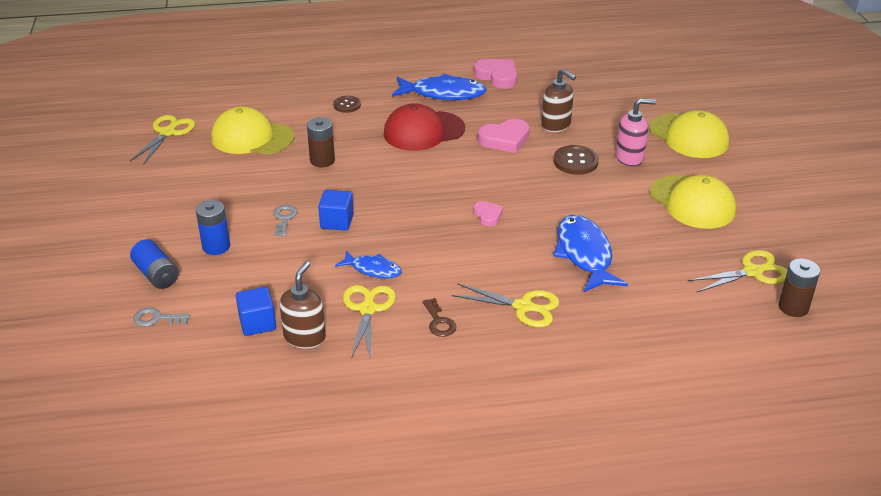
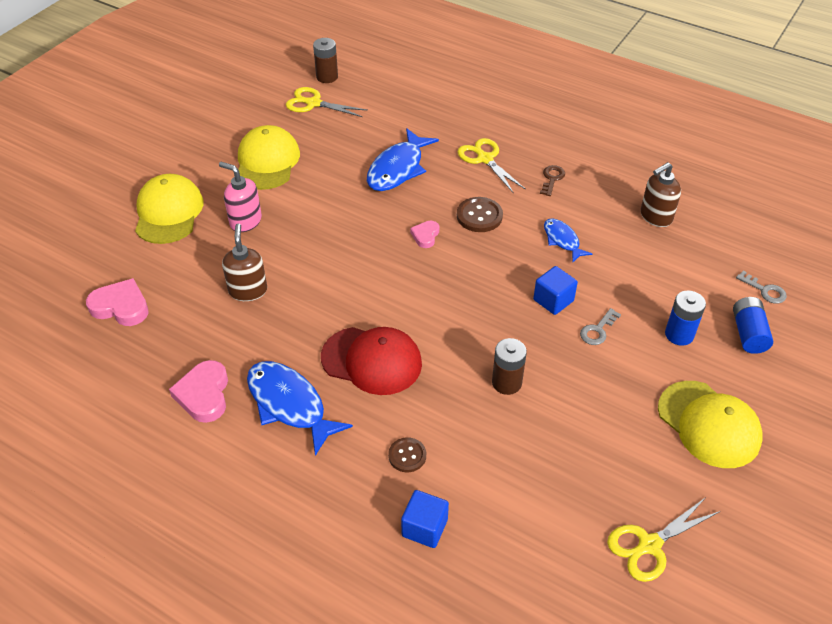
camera: 140 degrees left, 10 degrees up
(252, 137) = (554, 468): yellow cap -> yellow cap (709, 424)
(257, 323) = (684, 245): blue cube -> blue cube (424, 528)
(368, 309) = (593, 213): yellow scissors -> none
(505, 139) = (313, 302): pink heart -> pink heart (121, 306)
(575, 161) = (291, 243): brown button -> brown button (479, 216)

